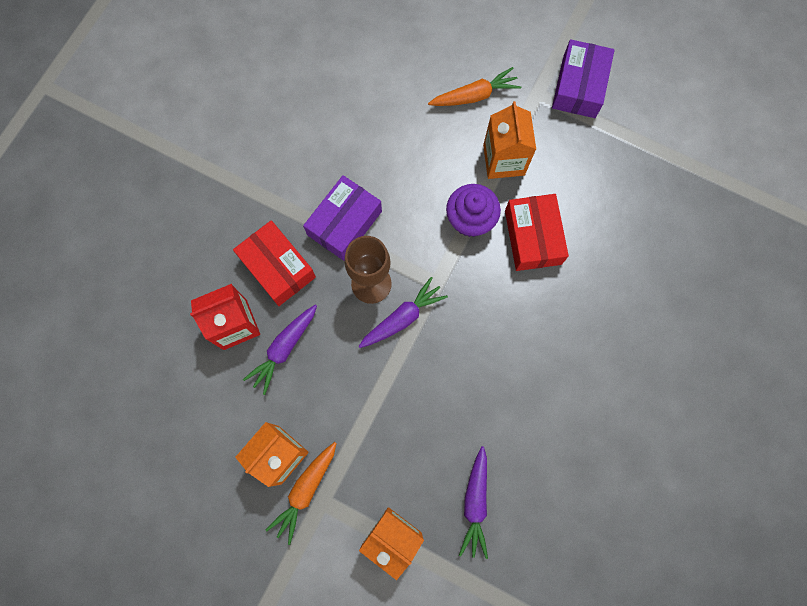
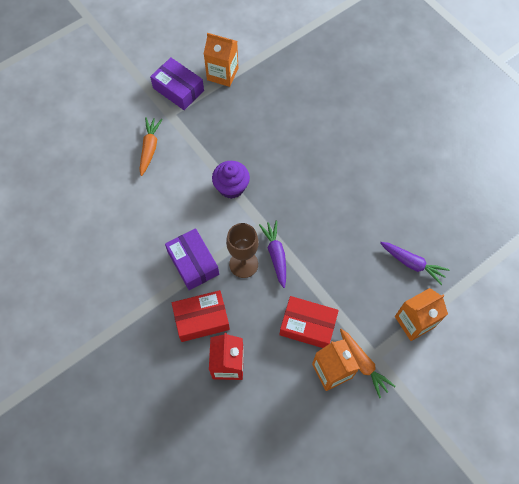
camera: 65 degrees left, 10 degrees down
(284, 349) = (261, 338): purple carrot -> none
(503, 160) = (202, 151): orange carton -> orange carton (222, 74)
(533, 237) = (261, 158): red box -> red box (307, 325)

